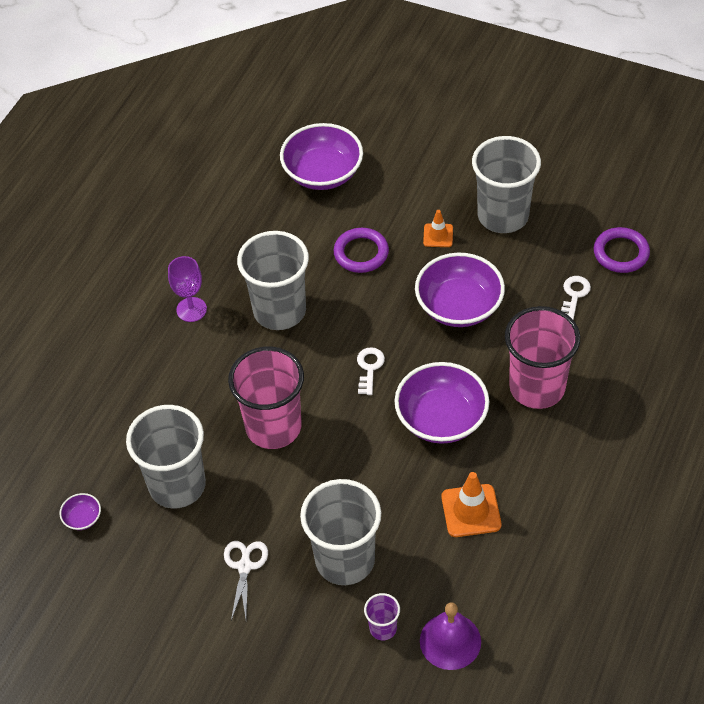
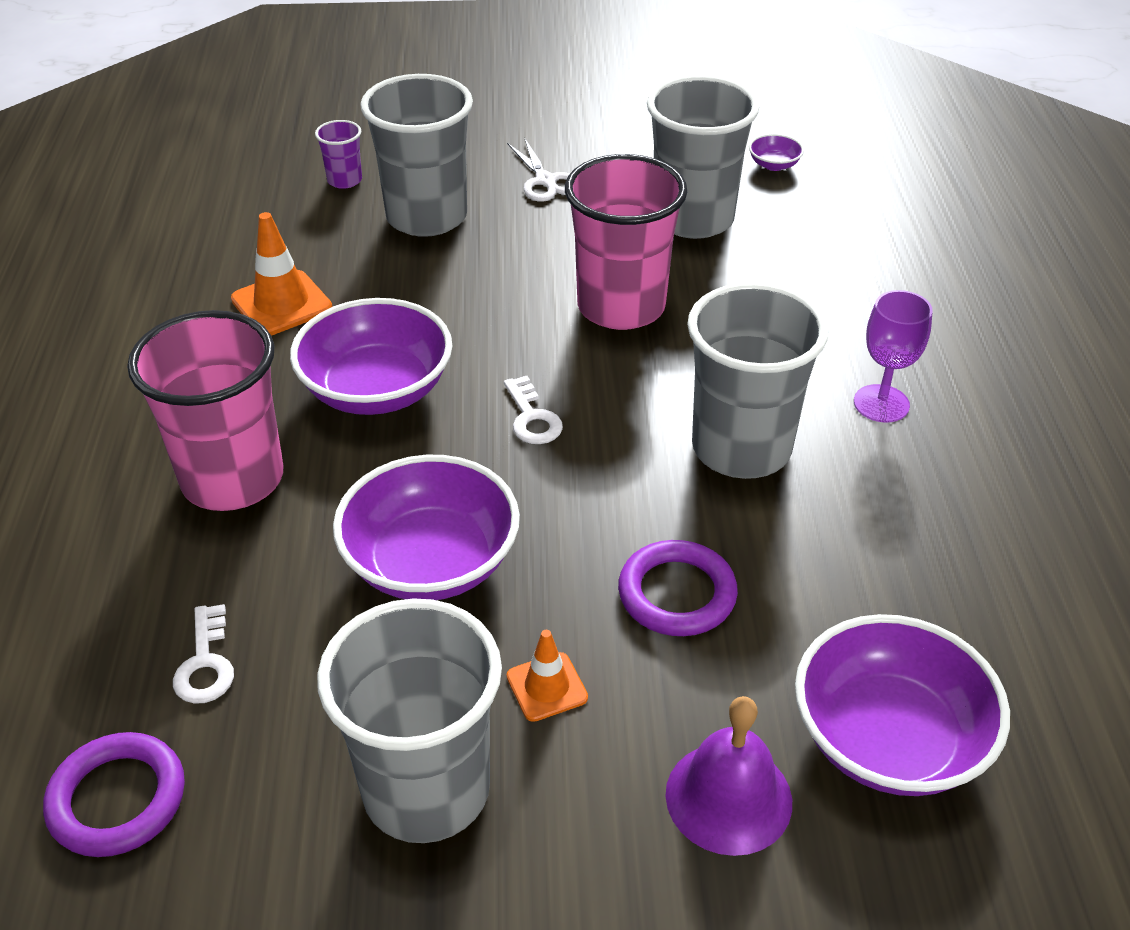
camera: 150 degrees right, 10 degrees down
(450, 641) = (257, 192): purple bell -> purple bell (728, 797)

